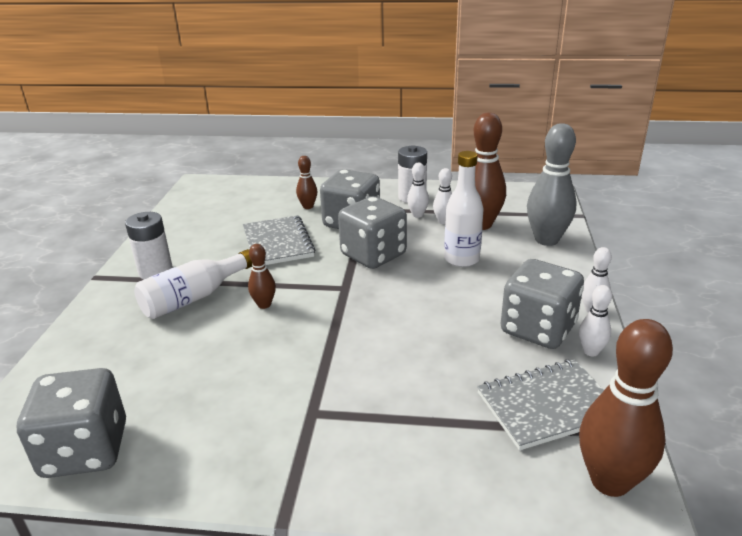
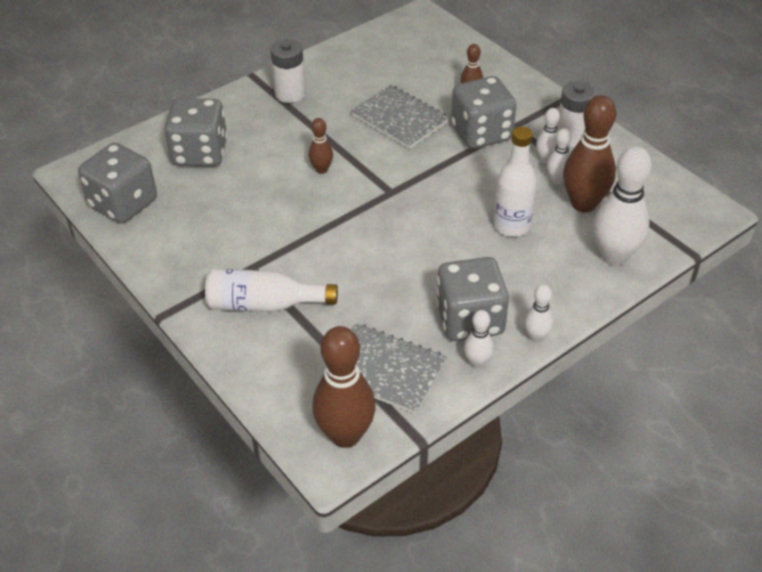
camera: 45 degrees right, 15 degrees up
(194, 297) = (288, 134): white bottle -> white bottle (264, 304)
(278, 243) = (399, 119): grey notebook -> grey notebook turned 75 degrees counterclockwise
(373, 255) = (451, 176): grey dice -> grey dice (200, 153)
(546, 240) = (614, 256): grey bowling pin -> white bowling pin

